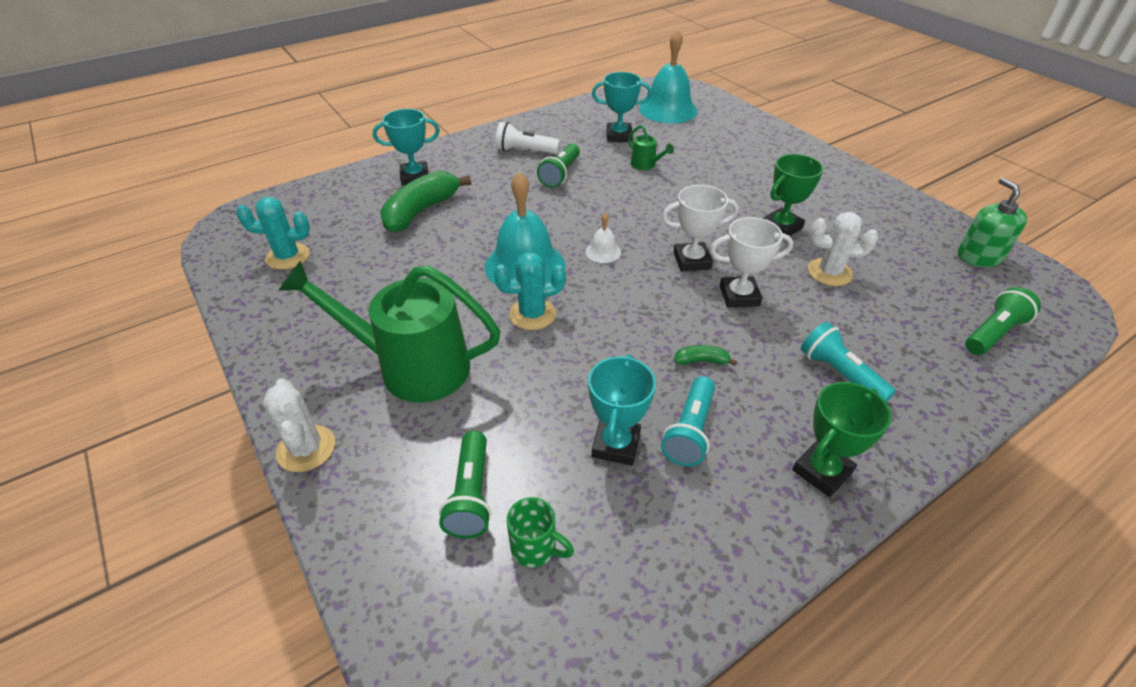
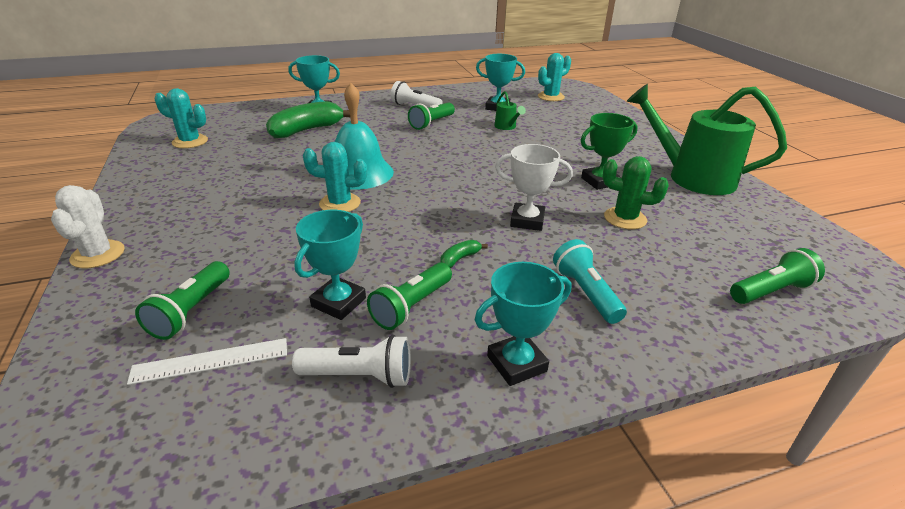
camera: 15 degrees right, 10 degrees down
(411, 366) = (219, 219): green watering can -> green watering can (691, 177)
(535, 548) = (210, 361): green mug -> white ruler
(603, 251) = (429, 174): white bell -> none
(668, 109) = (551, 97): turquoise bell -> turquoise cactus
(689, 431) = (411, 306): turquoise flashlight -> green flashlight
(691, 524) = (359, 376): none -> white flashlight
(692, 261) = (501, 191): white trophy -> none
(701, 361) = (459, 259): green banana -> green banana turned 60 degrees counterclockwise
(822, 471) = (516, 364): green trophy -> turquoise trophy
(829, 272) = (625, 218): white cactus -> green cactus
(979, 256) = (789, 231): green soap dispenser -> none

